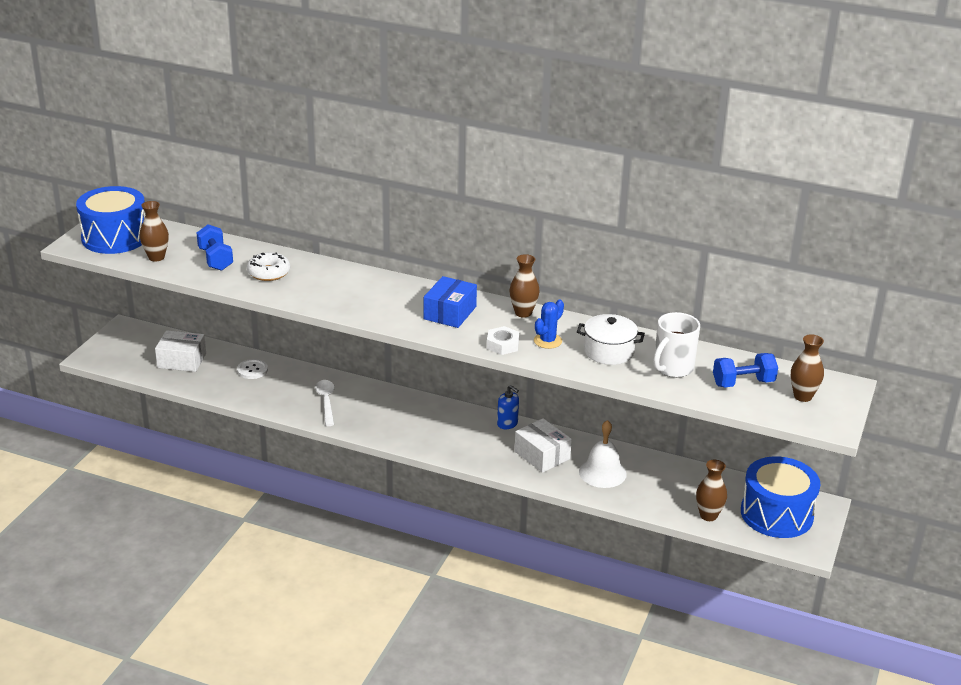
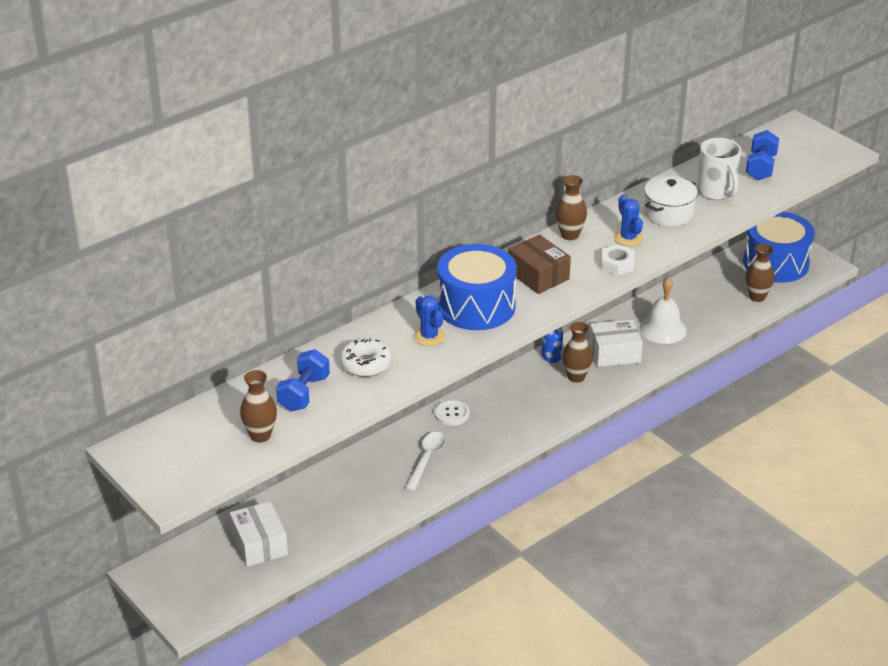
camera: 60 degrees left, 5 degrees up
(115, 237) = (182, 457): blue drum -> blue drum (476, 306)
(182, 360) = (259, 544): white box -> white box turned 60 degrees counterclockwise
(215, 259) = (304, 393): blue dumbbell -> blue dumbbell turned 75 degrees counterclockwise
(252, 370) = (324, 495): white button -> white button (452, 414)
(324, 288) = (429, 336): none -> blue cactus
(326, 402) = (426, 459): white spoon -> white spoon turned 90 degrees clockwise
(450, 313) = (538, 275): blue box -> brown box
(803, 396) = (797, 149): brown vase -> brown vase (576, 377)

